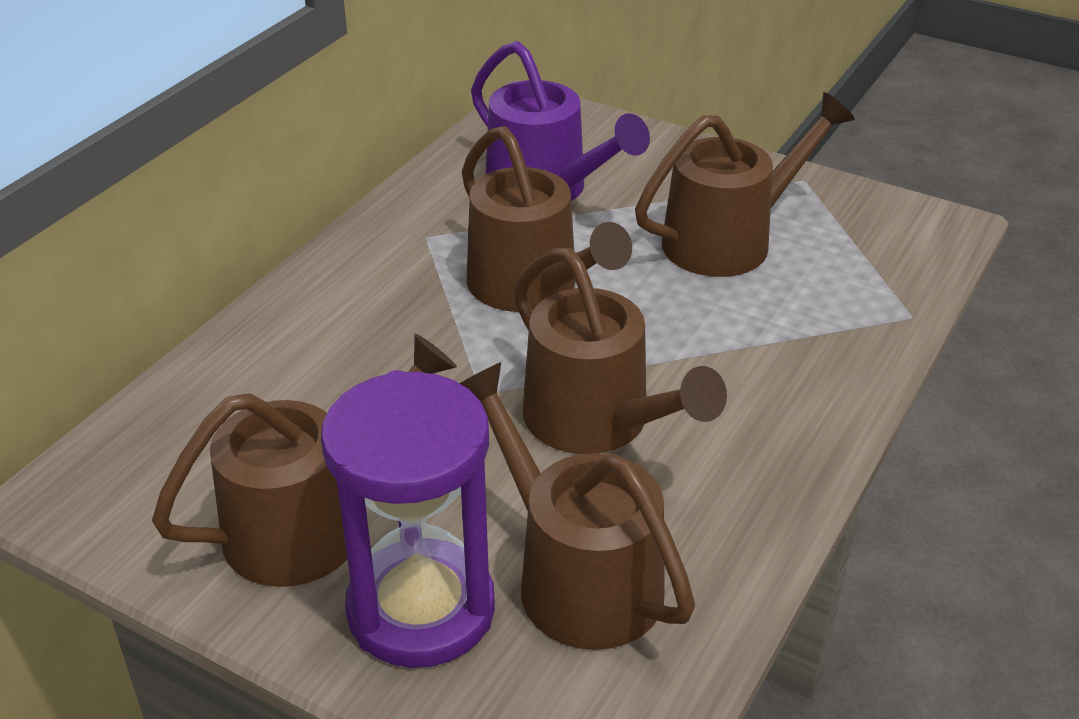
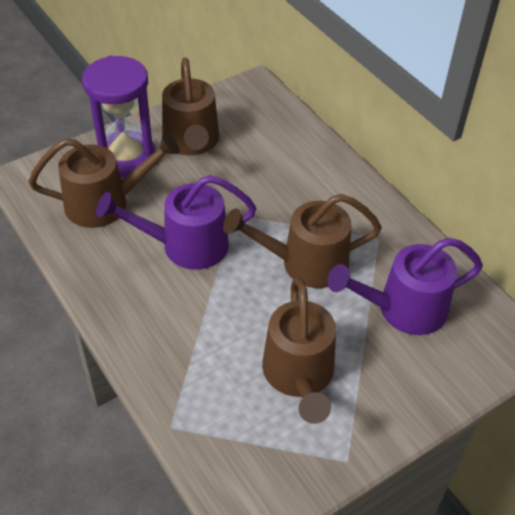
camera: 115 degrees right, 10 degrees up
(598, 423) = (185, 246): brown watering can -> purple watering can

